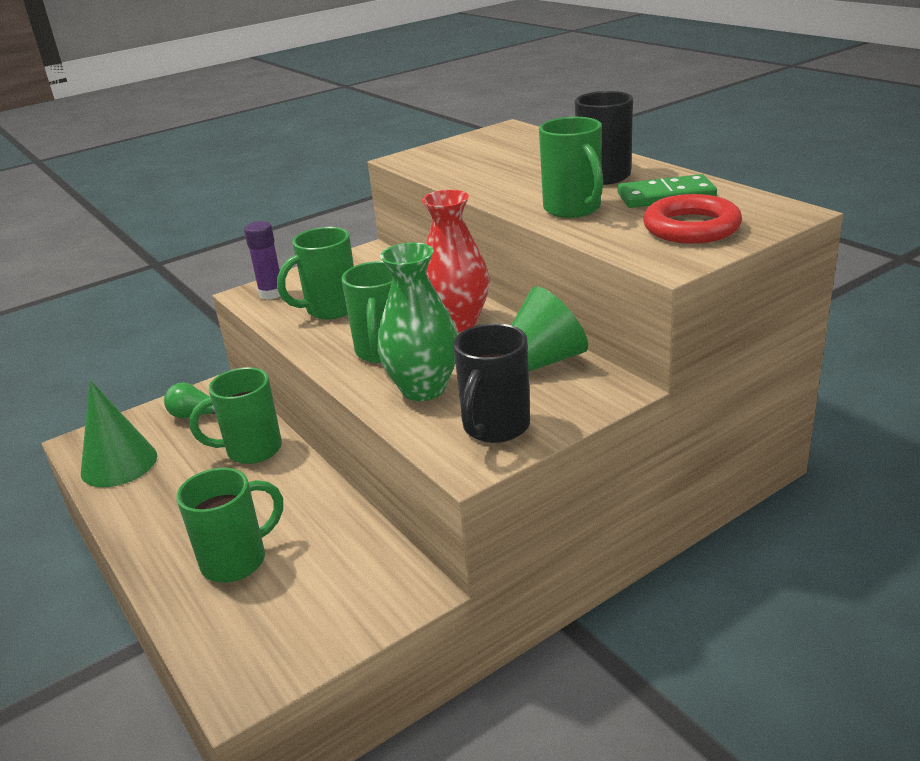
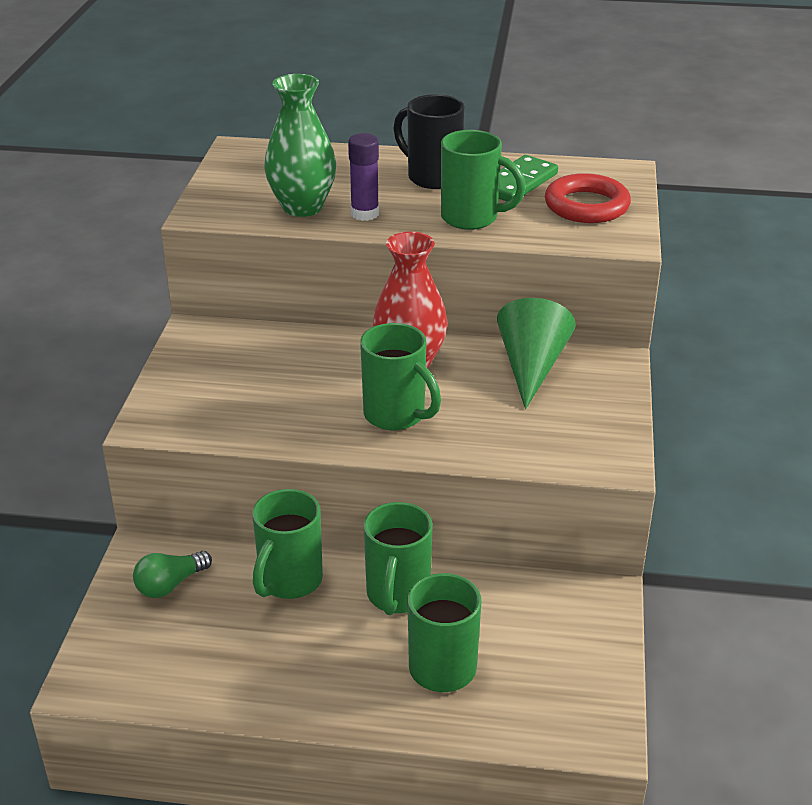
camera: 50 degrees left, 5 degrees up
(119, 464) = (174, 671): green cone -> none
(271, 294) = (174, 413): purple glue stick -> purple glue stick (365, 214)
(330, 309) = (270, 402): green mug -> green mug (397, 595)
(423, 389) = (486, 429): green vase -> green vase (302, 207)
(495, 428) = (589, 430): black mug -> none

